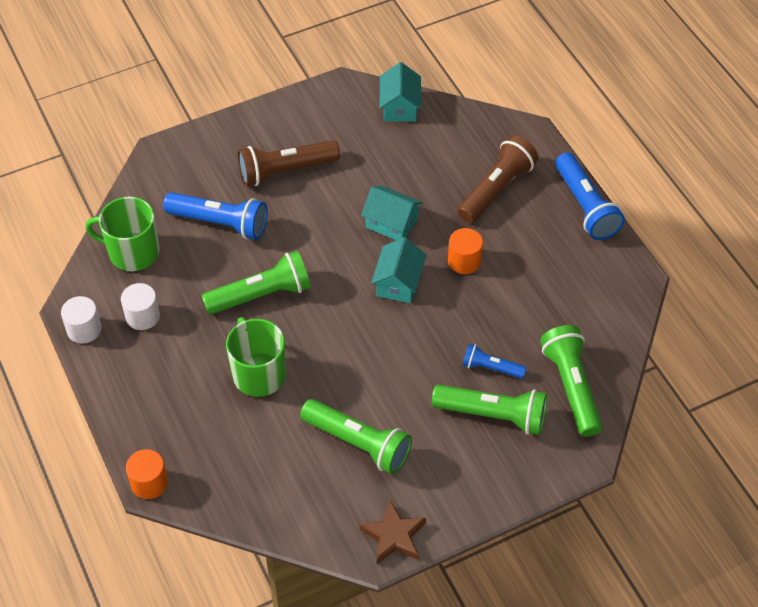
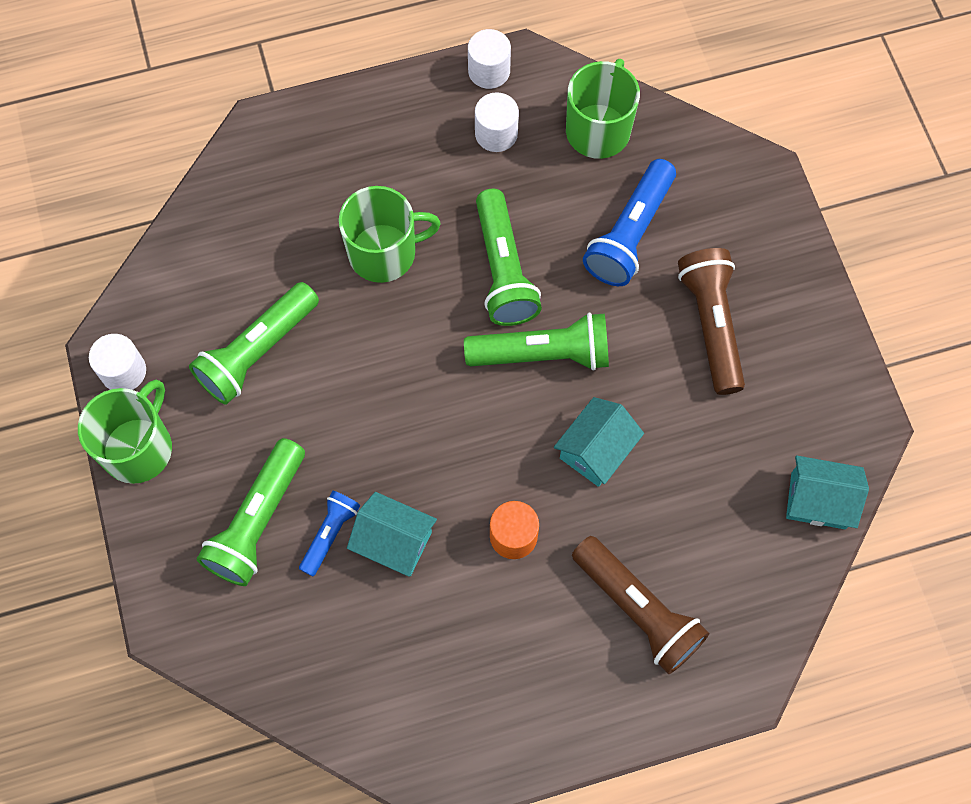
camera: 100 degrees right, 15 degrees up
(149, 483) = (262, 124): orange cylinder -> none
(394, 536) = (123, 371): brown star -> white cylinder
(398, 283) = (491, 441): turquoise house -> turquoise house (394, 542)
(455, 509) = (138, 448): none -> green mug
(571, 387) = (277, 634): green flashlight -> green flashlight (543, 354)
(585, 207) = (584, 737): blue flashlight -> none

